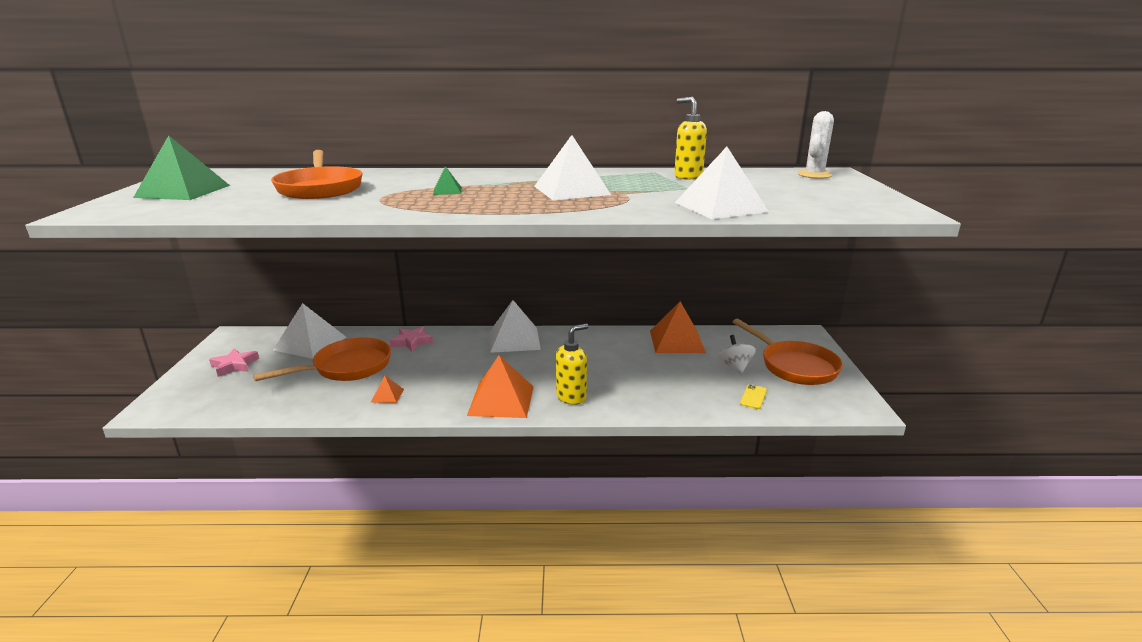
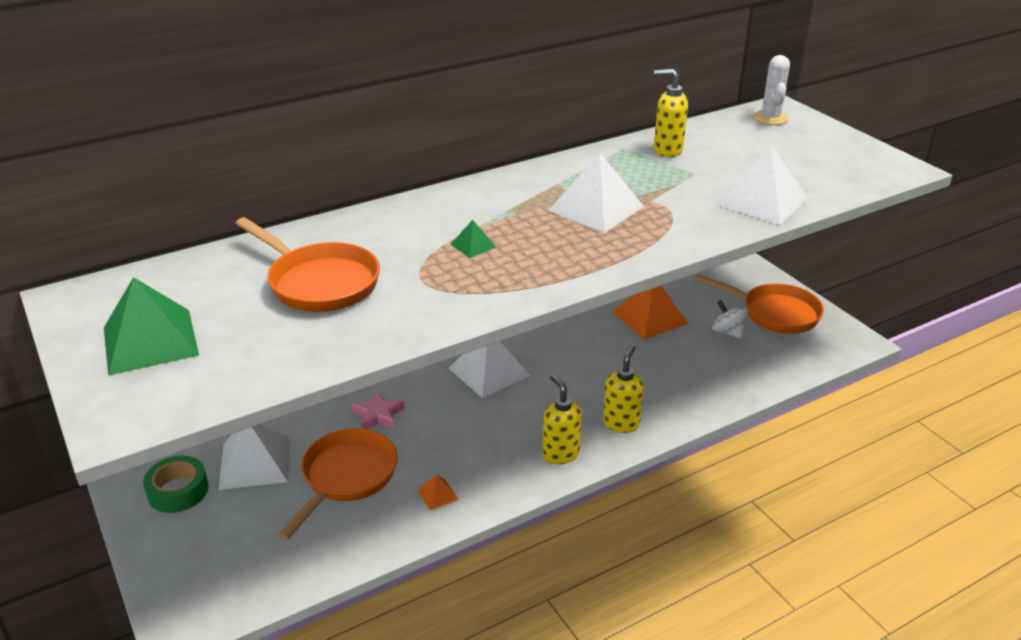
camera: 30 degrees left, 10 degrees up
(234, 365) = (199, 529): pink star -> none
(252, 344) = (178, 491): none -> green tape
(501, 400) = (560, 454): orange pyramid -> yellow soap dispenser
(753, 397) = (772, 362): yellow phone -> none

